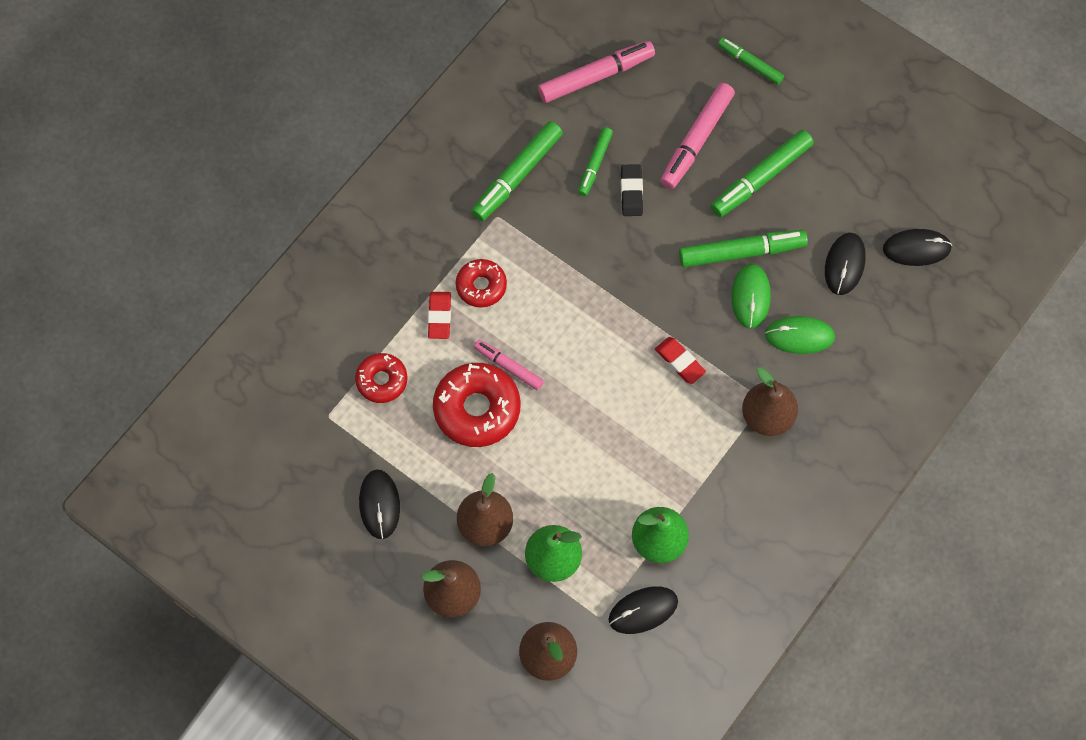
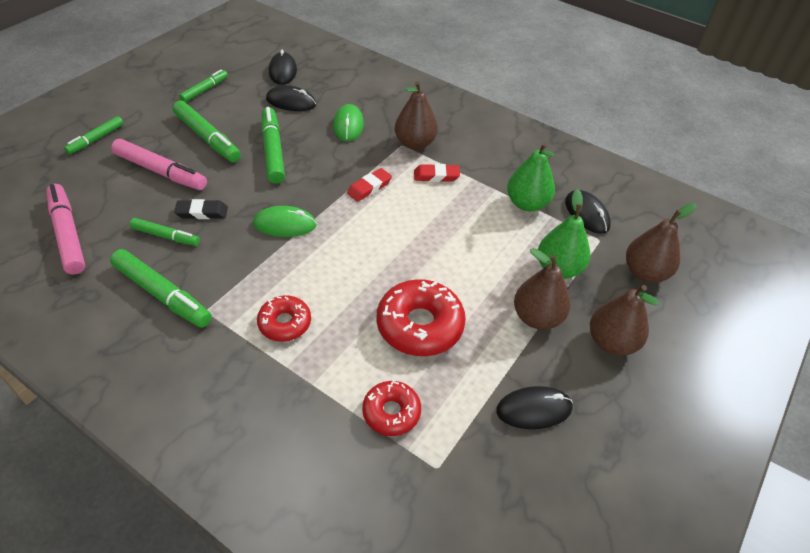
camera: 95 degrees left, 20 degrees down
(439, 317) = (317, 359): red eraser -> red eraser (436, 176)
(508, 367) = (374, 300): pink marker -> none
(750, 297) = (313, 147): green mouse -> green mouse (285, 224)
(861, 160) = (204, 90): none -> green marker

